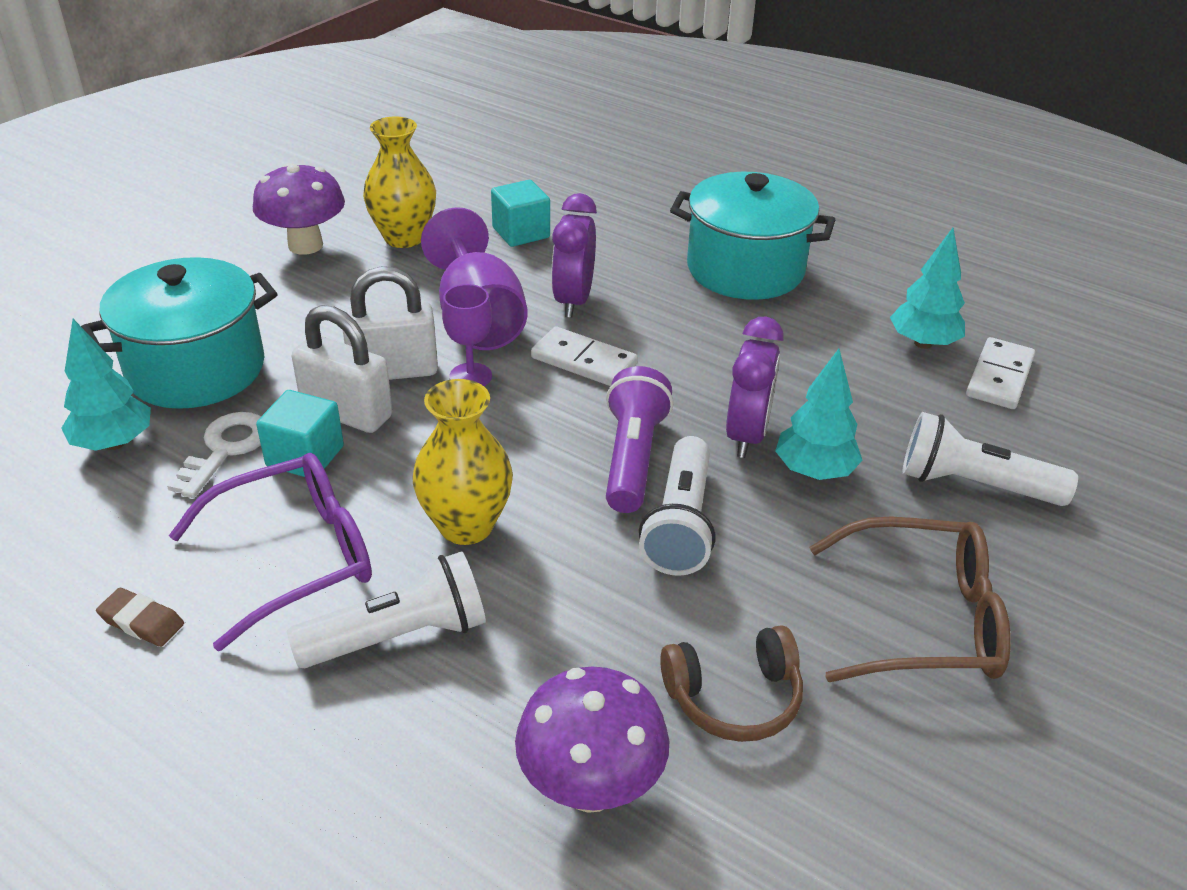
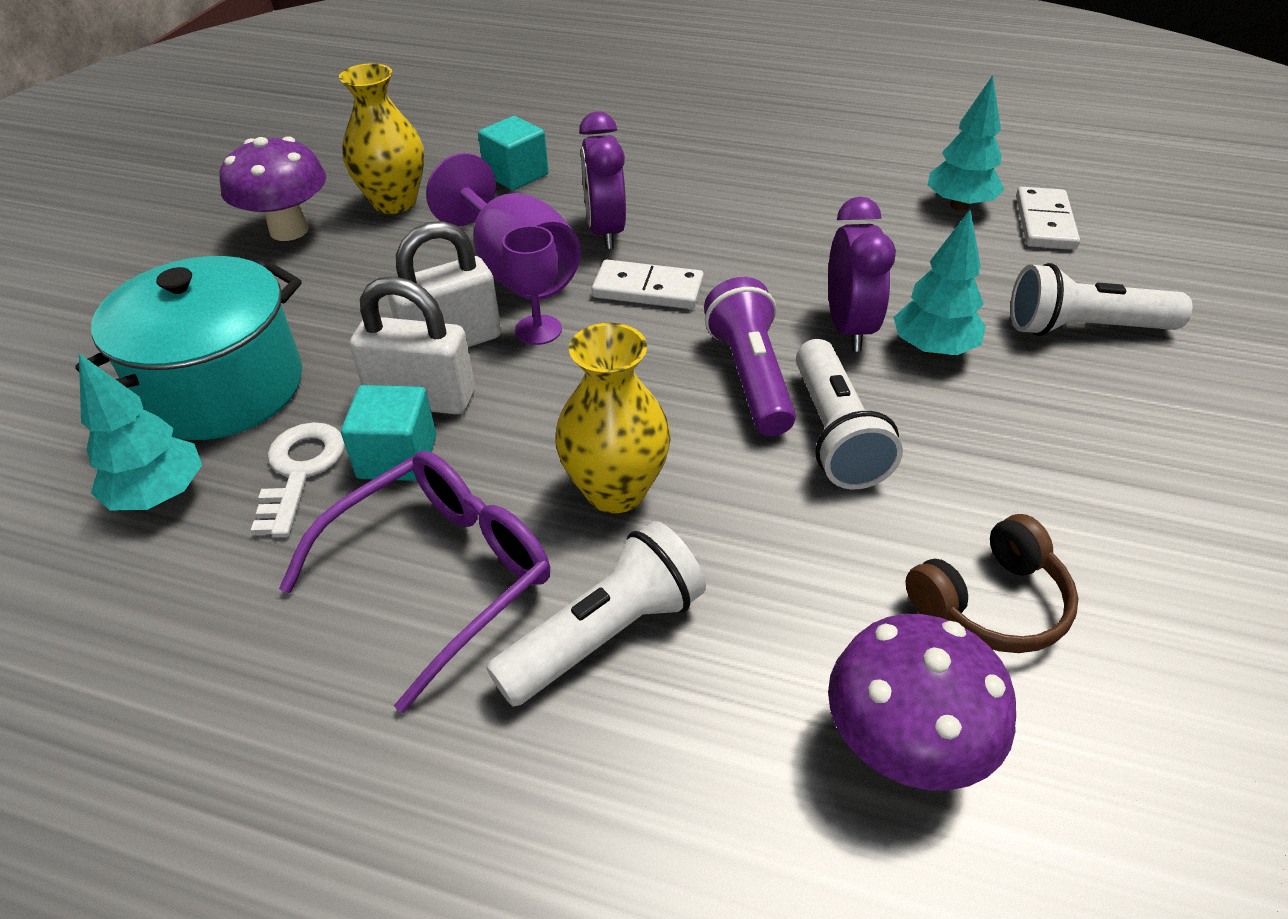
camera: 15 degrees left, 5 degrees up
(142, 621) = (290, 702): brown eraser -> none
(745, 269) = (757, 169): turquoise pot -> none
(923, 619) = (1119, 471): brown glasses -> none

